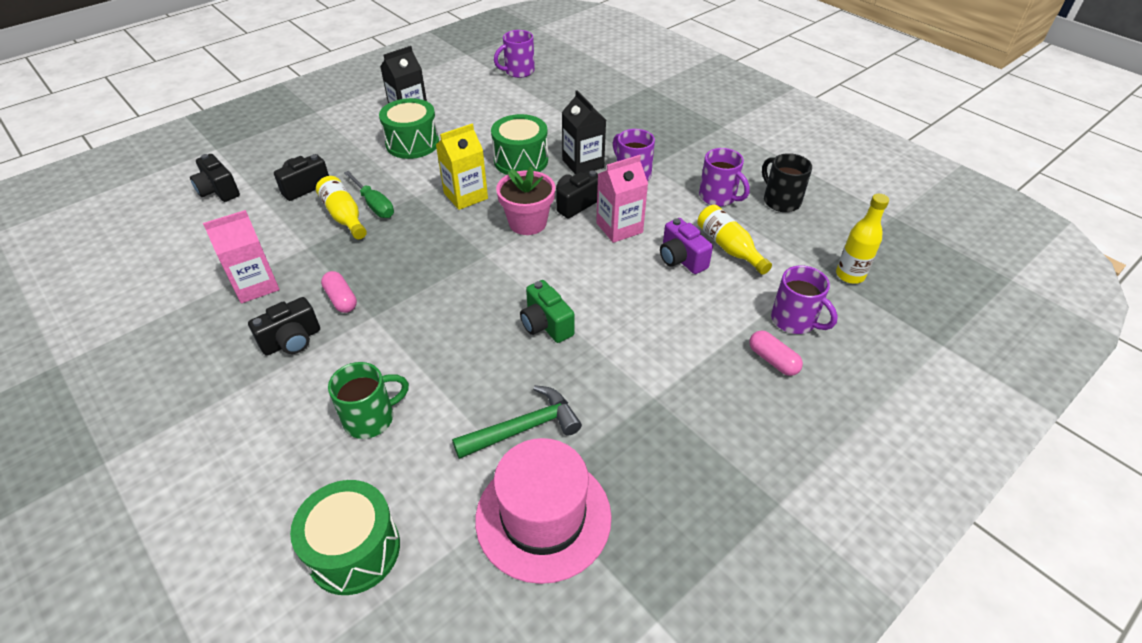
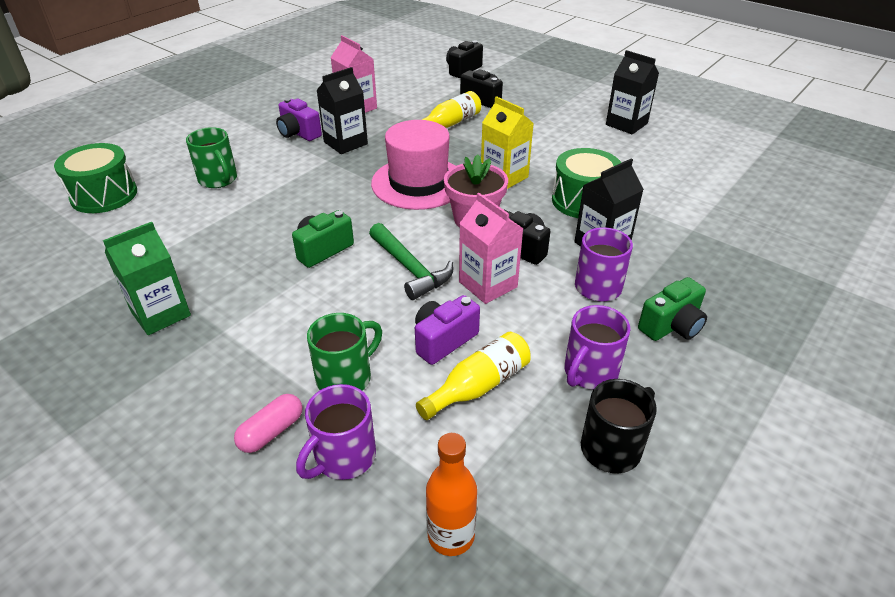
camera: 80 degrees right, 5 degrees down
(292, 341) = (298, 133): black camera -> purple camera
(341, 299) = (345, 143): pink capsule -> black carton
(374, 205) = (471, 134): green screwdriver -> none
(412, 143) = (576, 135): green drum -> none
(518, 71) = (771, 174): purple mug -> none
(523, 428) = (196, 253): green hammer -> green hammer (410, 268)
(543, 517) = (103, 275): pink hat -> pink hat (418, 183)
(622, 450) = (161, 314): none -> green carton
(678, 155) = (671, 326): none -> green camera
(717, 316) = (346, 377): none -> green mug
(850, 275) = (451, 535): yellow bottle -> orange bottle

